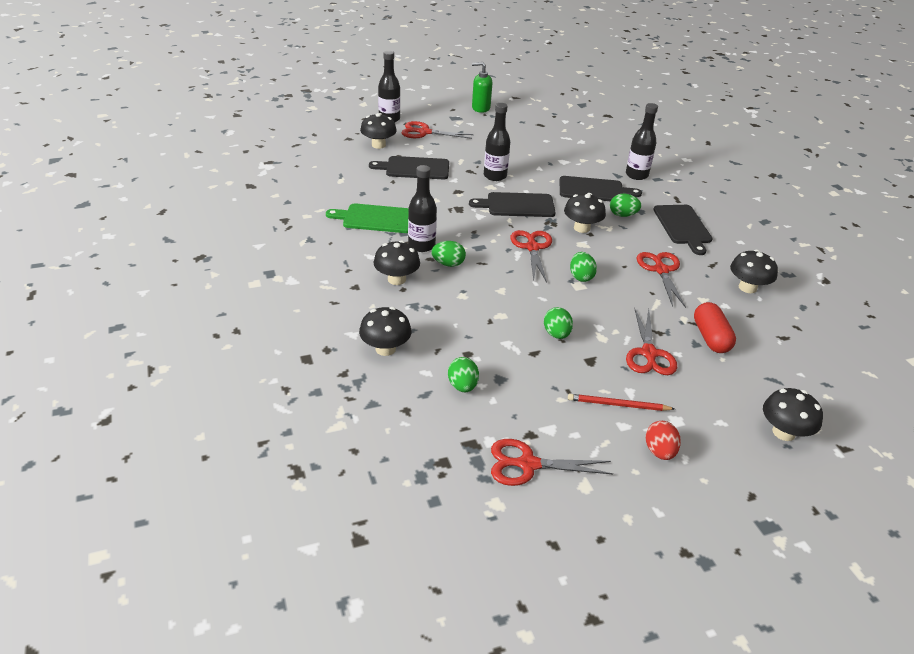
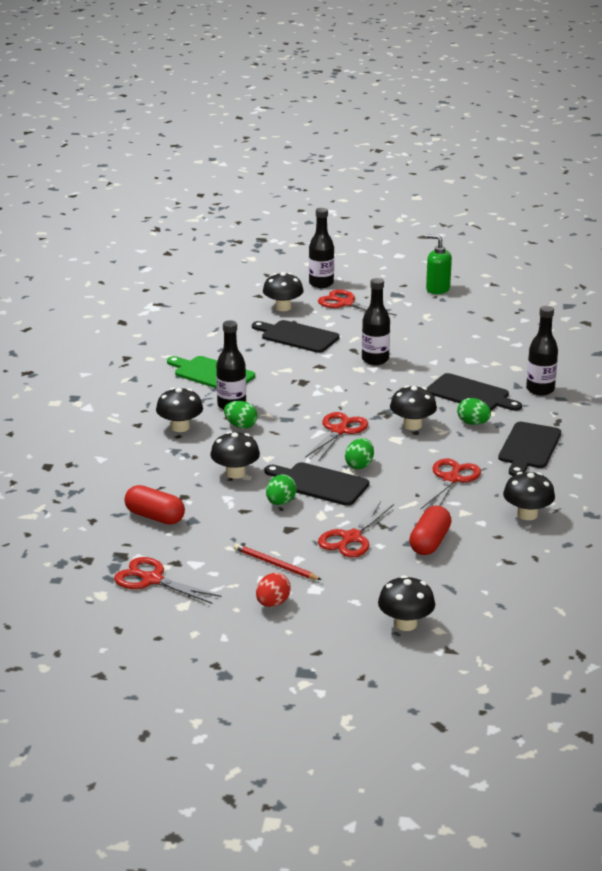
camera: 30 degrees right, 10 degrees down
(385, 349) = (117, 475): black mushroom -> black mushroom (235, 473)
(462, 386) = (155, 517): green egg -> red capsule
(517, 205) = (367, 391): black cutting board -> black cutting board (319, 484)

